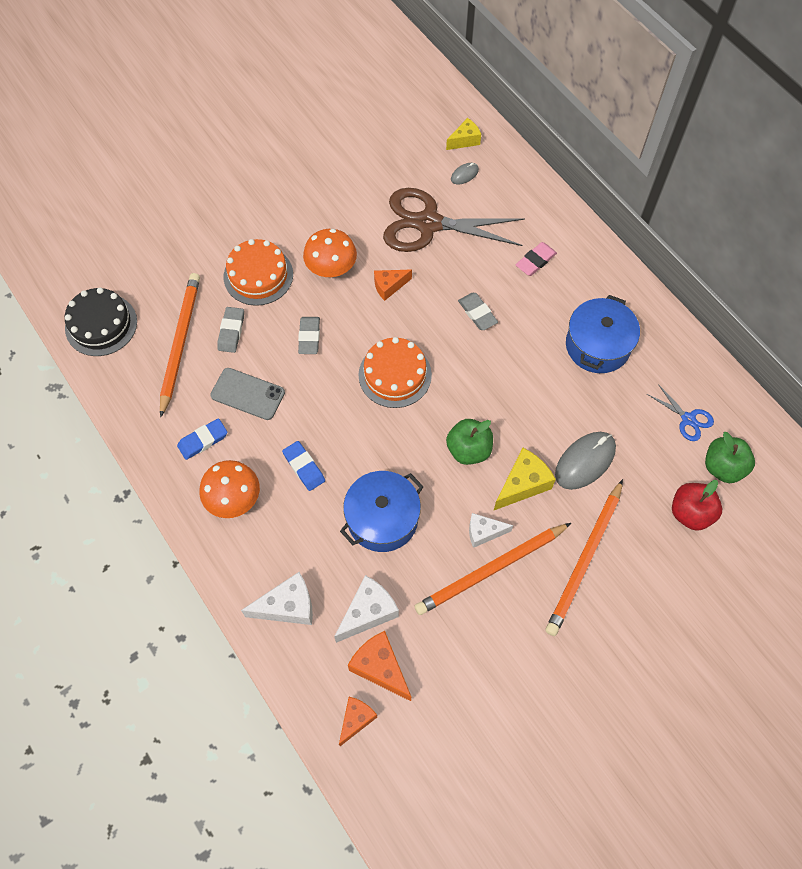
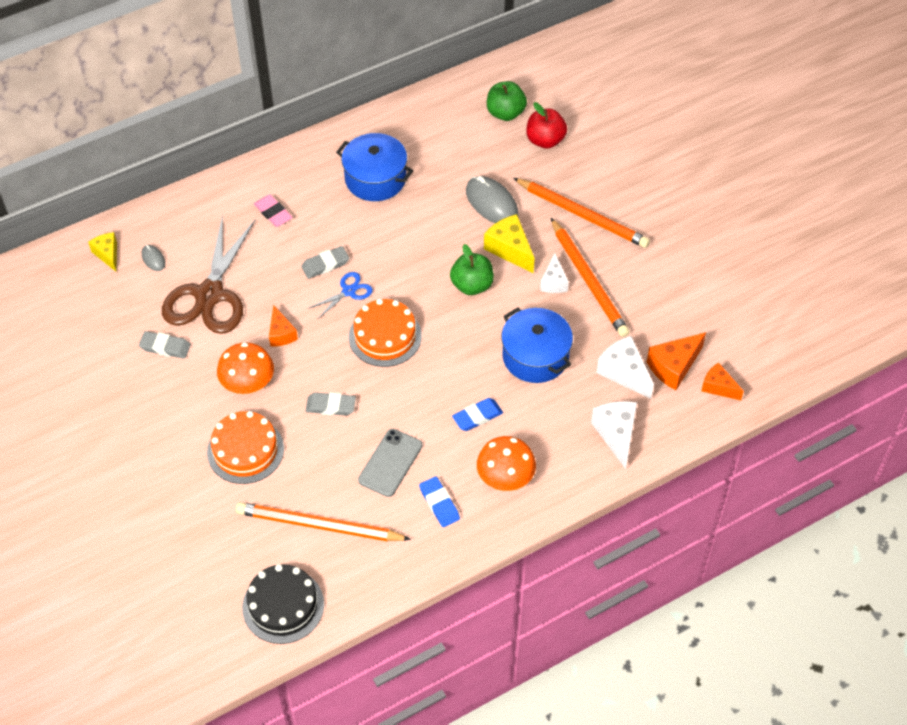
camera: 85 degrees left, 10 degrees down
(231, 331) = (312, 477): grey eraser -> grey eraser (165, 347)
(688, 419) = (458, 128): blue scissors -> blue scissors (348, 291)

